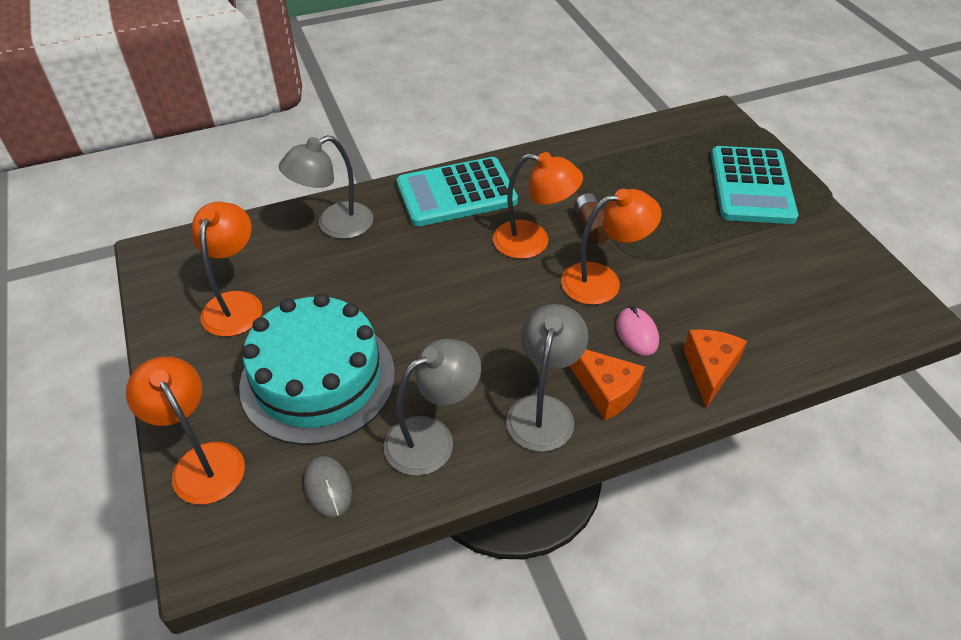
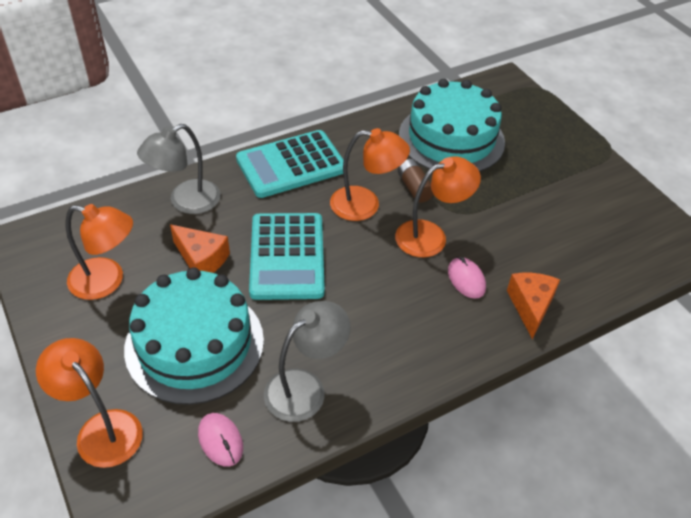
camera: 10 degrees left, 0 degrees up
(236, 303) = (107, 281): orange lamp -> orange lamp turned 105 degrees clockwise
(328, 488) = (220, 440): grey mouse -> pink mouse
(543, 410) = (397, 354): grey lamp -> none
(606, 391) = (447, 332): orange cheese -> orange cheese (201, 259)
(643, 175) = (451, 138): none -> turquoise cake
(751, 186) = (544, 142): turquoise calculator -> turquoise calculator (287, 256)

